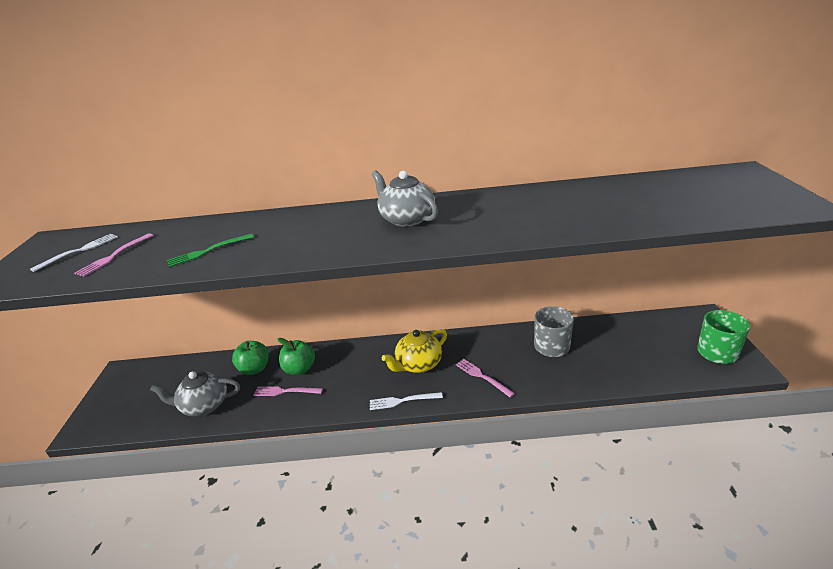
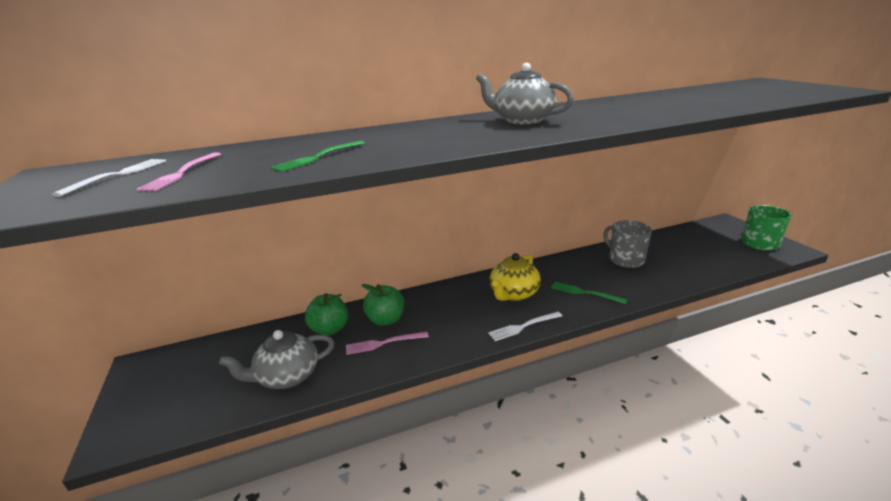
camera: 20 degrees left, 5 degrees down
(482, 376) = (584, 293): pink fork -> green fork

